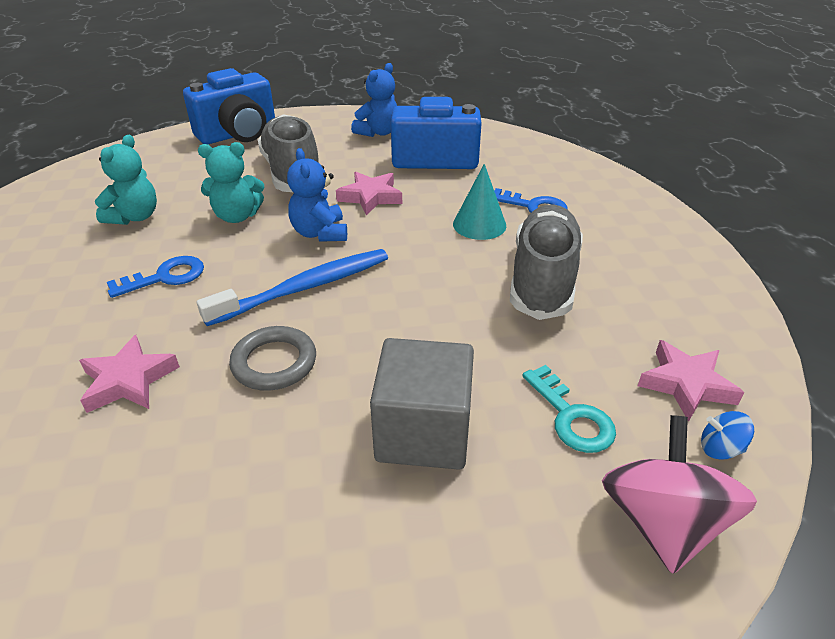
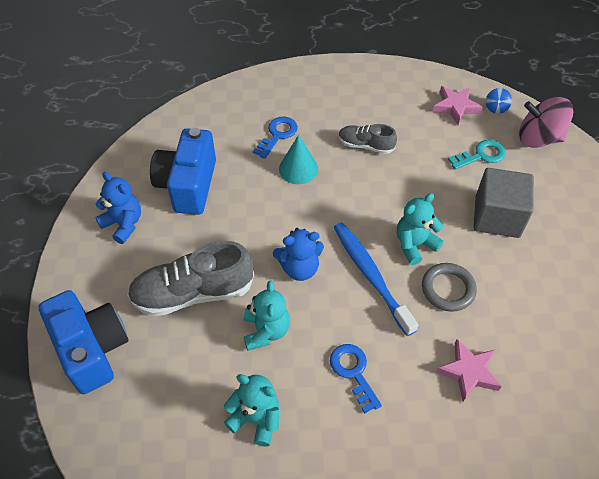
camera: 85 degrees left, 15 degrees up
(357, 328) = (414, 244): none -> turquoise teddy bear
(371, 197) = (248, 233): pink star -> none
(543, 279) = (365, 145): grey shoe -> grey shoe, size x0.55

